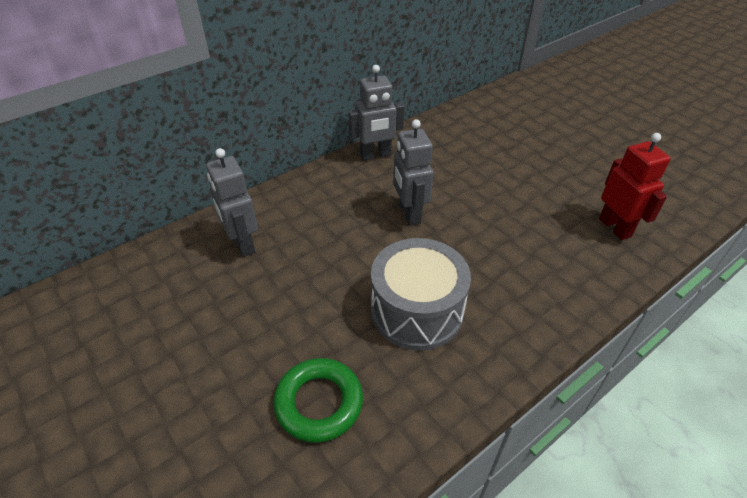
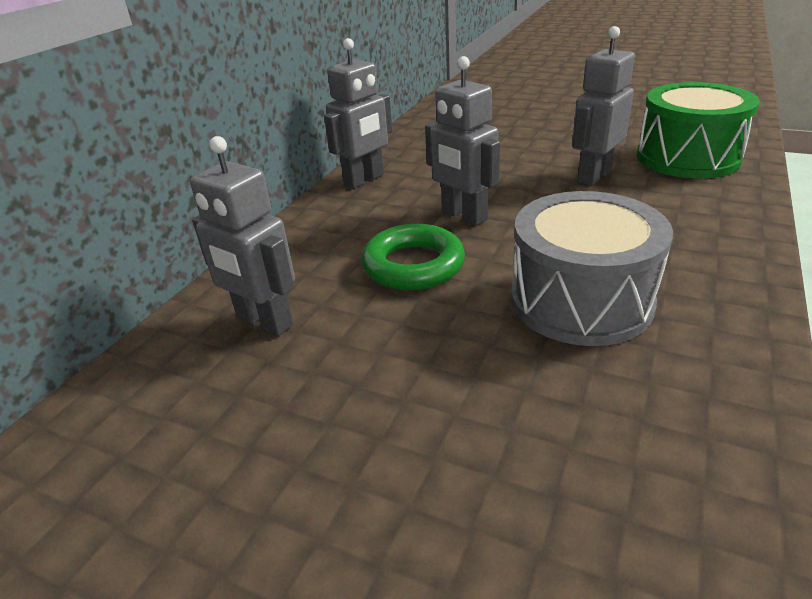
camera: 25 degrees left, 10 degrees down
(319, 403) = (575, 462): green ring -> green ring (413, 265)
(526, 216) = (593, 176): none -> grey robot
(615, 227) = (687, 158): red robot -> green drum

